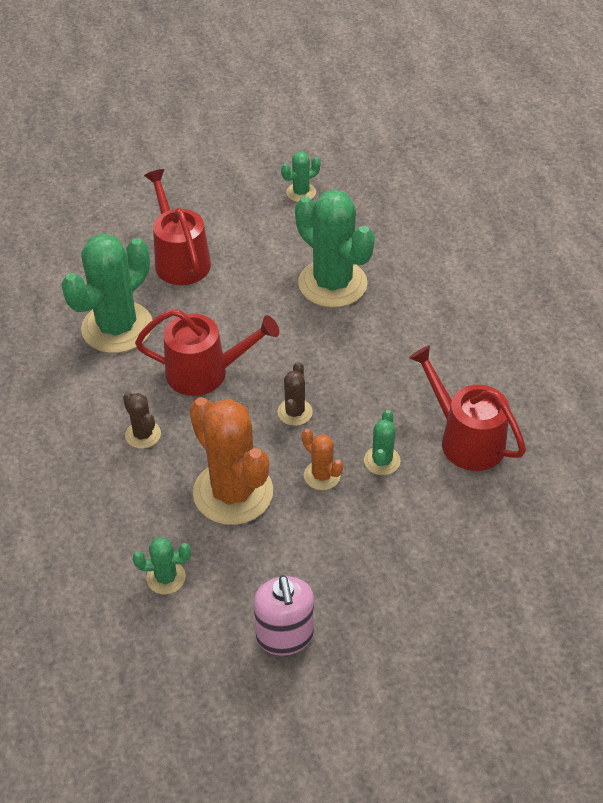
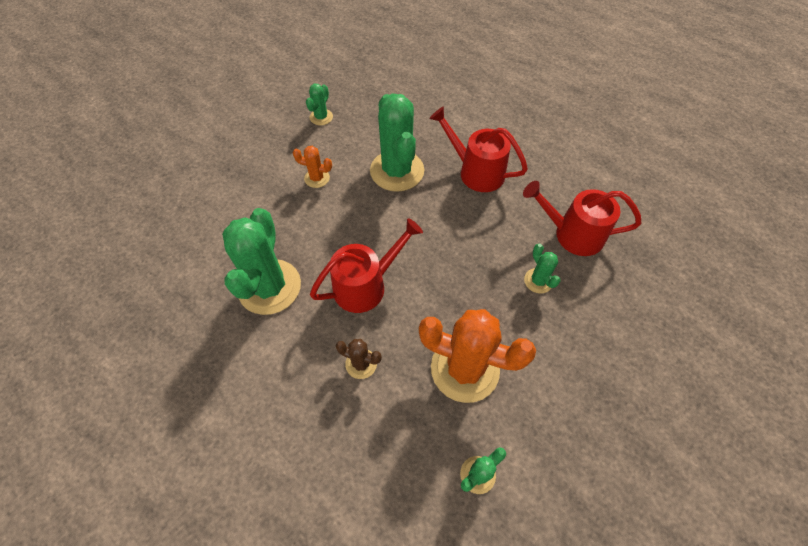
camera: 35 degrees left, 10 degrees up
(180, 260) = (275, 208): red watering can -> red watering can (476, 171)
(285, 636) = (597, 461): pink soap dispenser -> none
(295, 412) = (453, 279): brown cactus -> none
(322, 475) = (511, 316): orange cactus -> orange cactus (317, 178)
(332, 283) = (397, 171): green cactus -> green cactus turned 60 degrees clockwise

